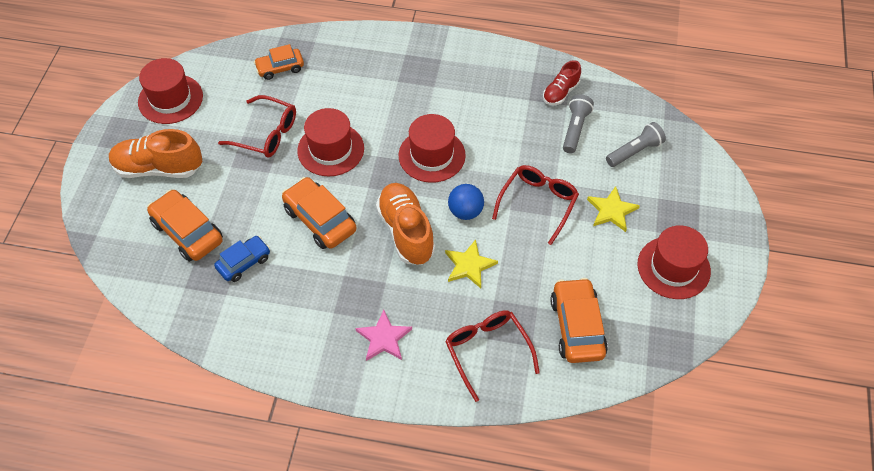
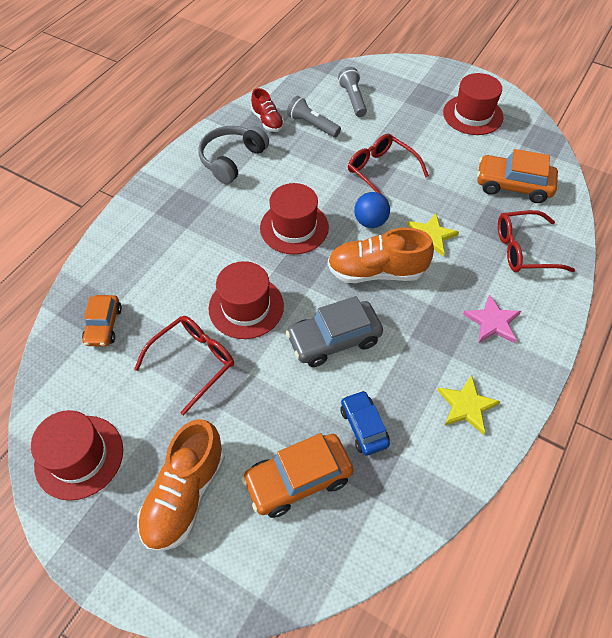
camera: 70 degrees left, 0 degrees up
(320, 220) = (334, 339): orange car -> grey car
(494, 83) = (232, 160): none -> grey headphones
(611, 210) = (406, 130): yellow star -> yellow star (466, 406)

